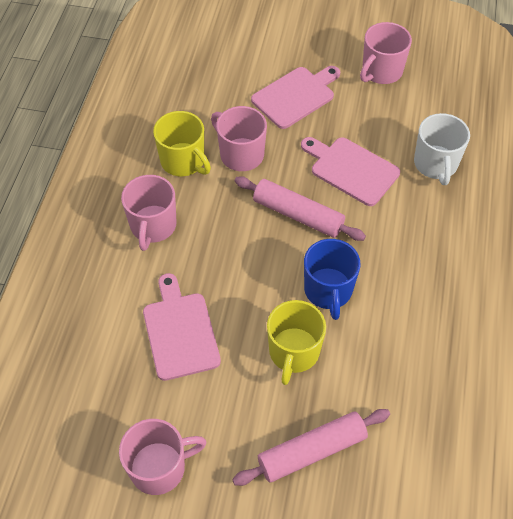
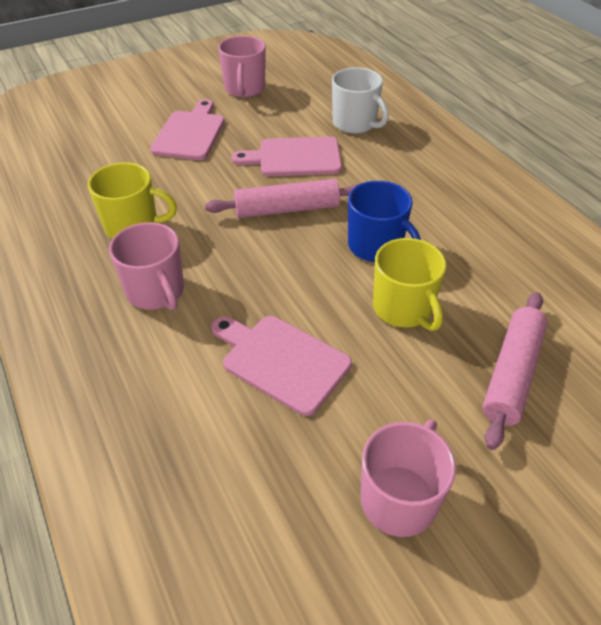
camera: 40 degrees left, 10 degrees down
(240, 154) = (185, 194): pink mug -> none

